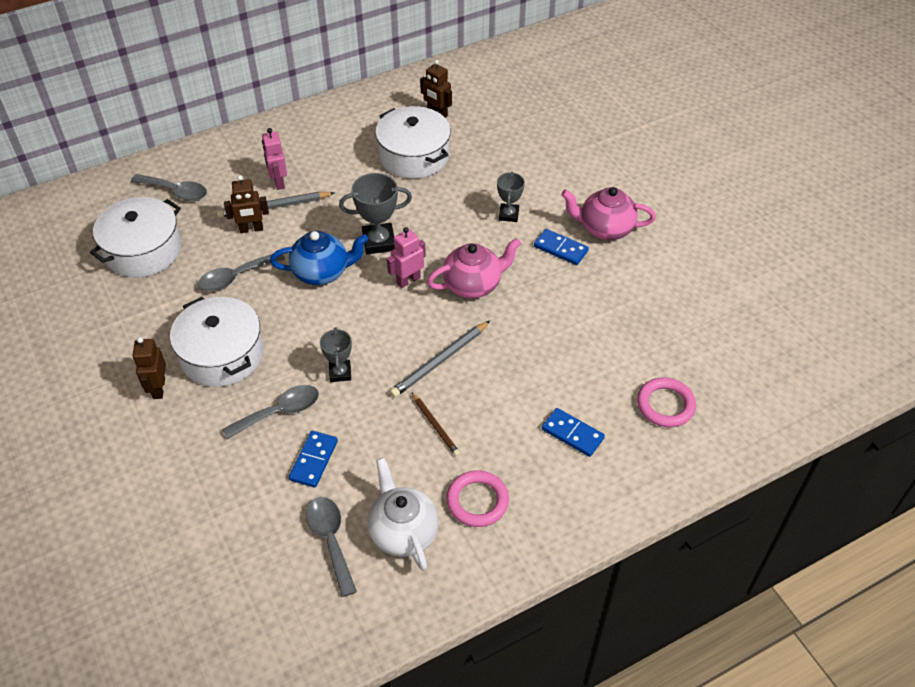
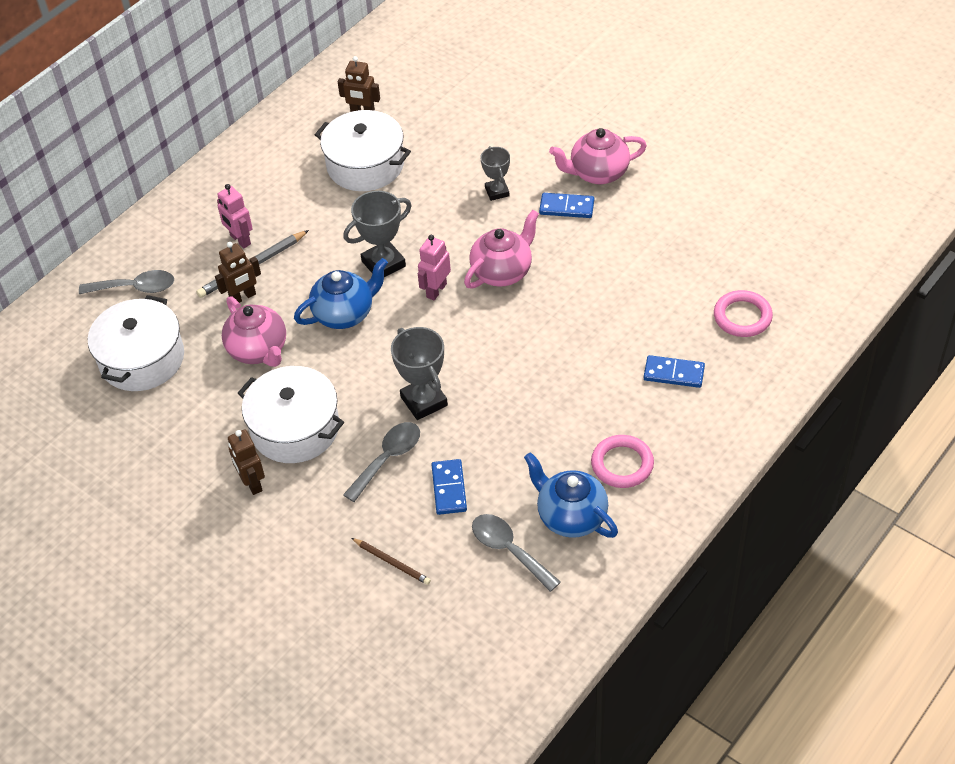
camera: 20 degrees left, 0 degrees up
(235, 277) = (258, 350): grey spoon -> pink teapot
(340, 373) = (424, 401): grey trophy -> grey trophy, size x1.59
(403, 532) = (571, 516): white teapot -> blue teapot
(435, 425) = (544, 414): brown pencil -> brown pencil (392, 562)
(440, 361) = (513, 355): grey pencil -> none

